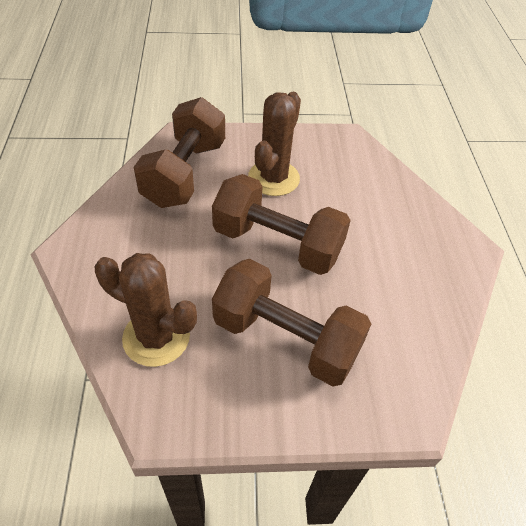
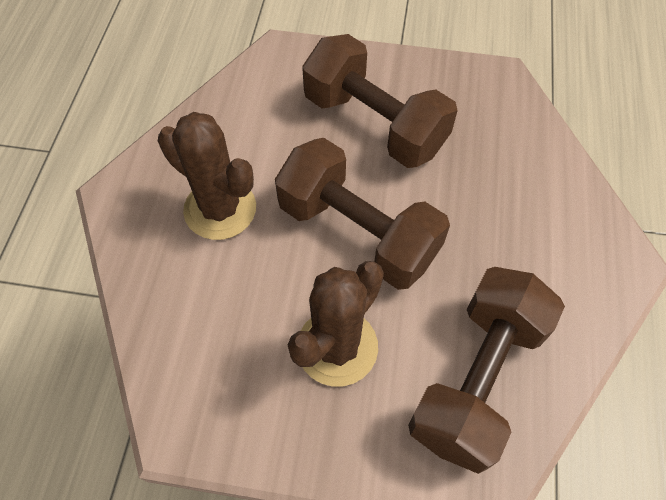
camera: 165 degrees left, 10 degrees up
(156, 337) = (506, 144): brown cactus -> brown cactus (220, 209)

